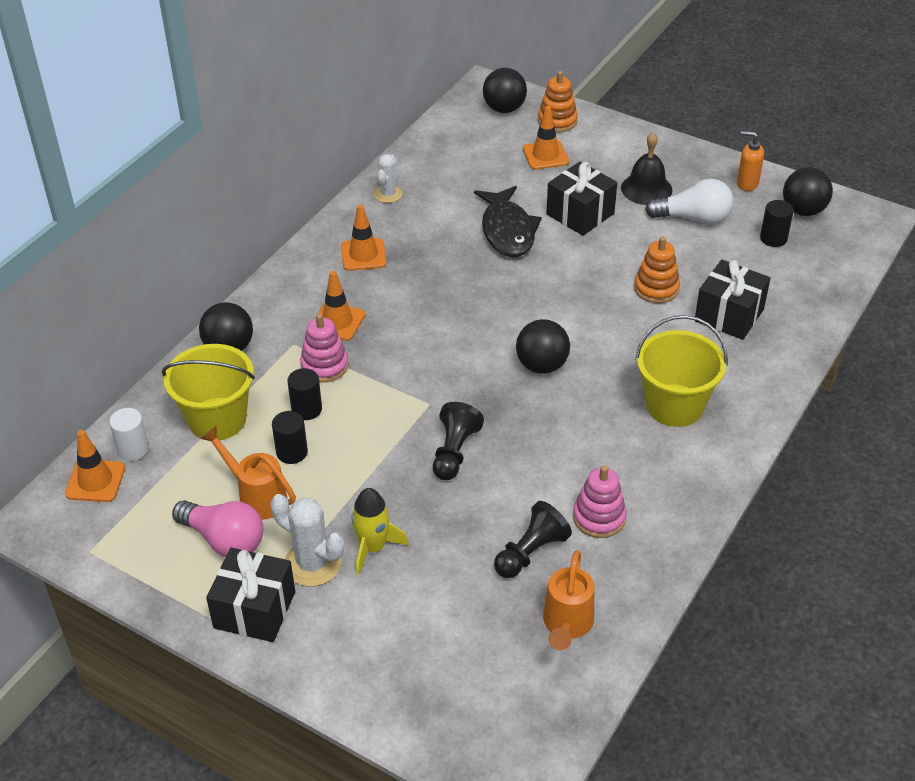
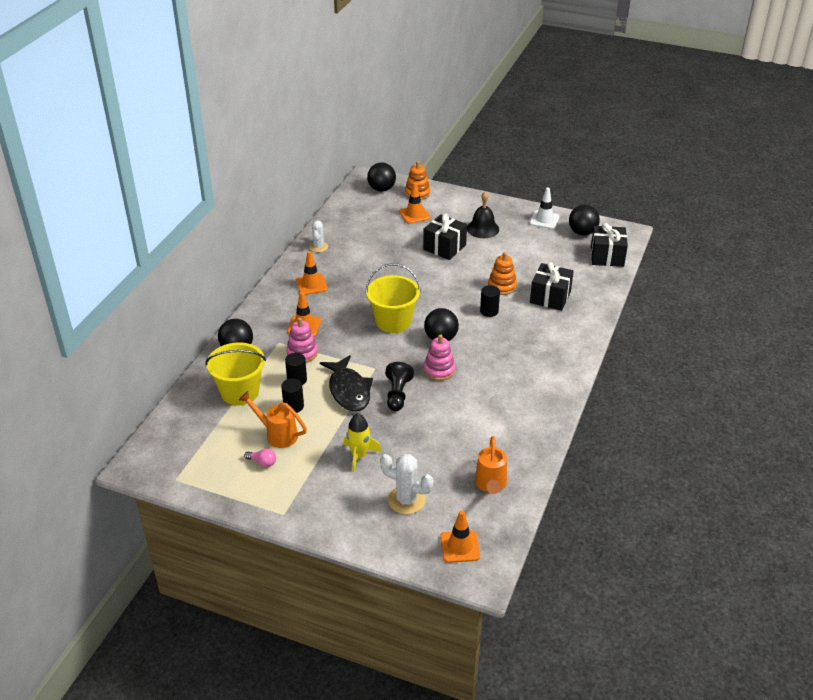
camera: 10 degrees left, 5 degrees down
(95, 481) = (168, 437): orange traffic cone -> orange traffic cone (460, 547)
(133, 449) = (189, 416): white cylinder -> none
(224, 540) = (262, 462): pink light bulb -> pink light bulb, size x0.50
(254, 610) = (292, 500): black gift -> black gift (607, 256)
(312, 564) = (323, 469): white cactus -> white cactus (406, 500)
(507, 231) = (401, 261): black fish -> black fish (349, 390)
(531, 552) = (459, 446): black pawn -> none
(599, 517) = (496, 422): pink stacking toy -> pink stacking toy (439, 370)
(674, 405) = (528, 352): yellow bucket -> yellow bucket (393, 321)
(693, 218) = (516, 243): white light bulb -> none
(747, 183) = (544, 220): orange soap dispenser -> white traffic cone
(773, 238) = (567, 250): black cylinder -> black cylinder (489, 311)

